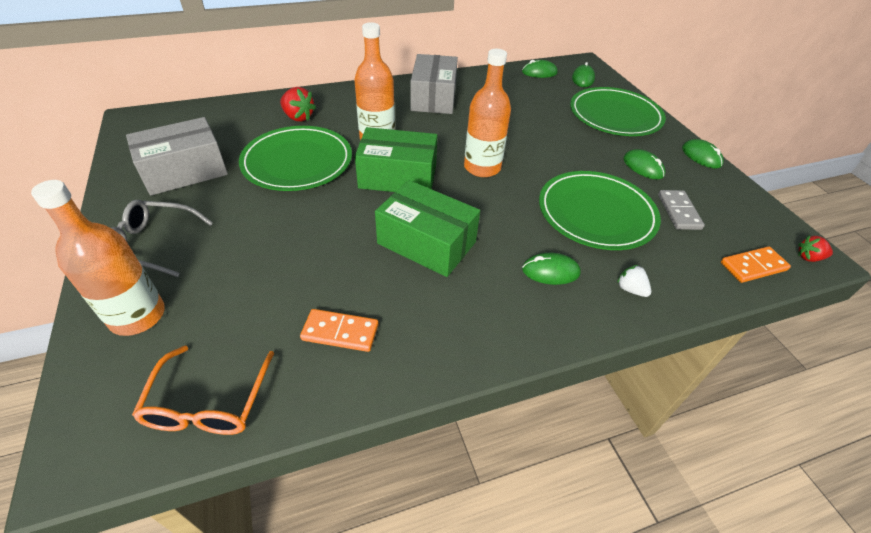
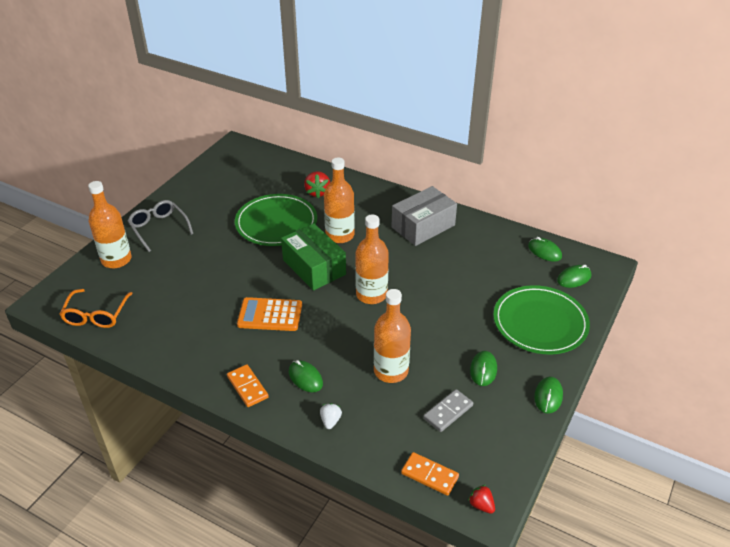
camera: 50 degrees right, 5 degrees down
(185, 171) = (218, 194): grey box -> none
(208, 403) = (96, 315): orange glasses -> orange glasses turned 45 degrees counterclockwise
(340, 332) = (172, 326): orange domino -> orange domino (247, 387)
(426, 242) = (270, 315): green box -> orange calculator
(596, 213) = (391, 371): green plate -> orange bottle

